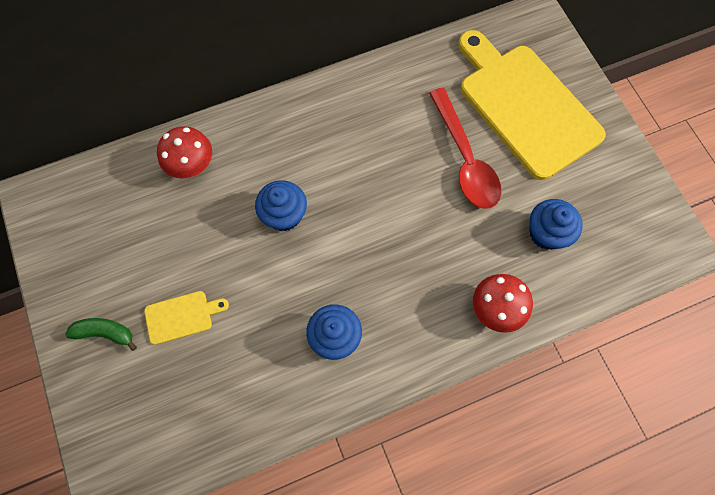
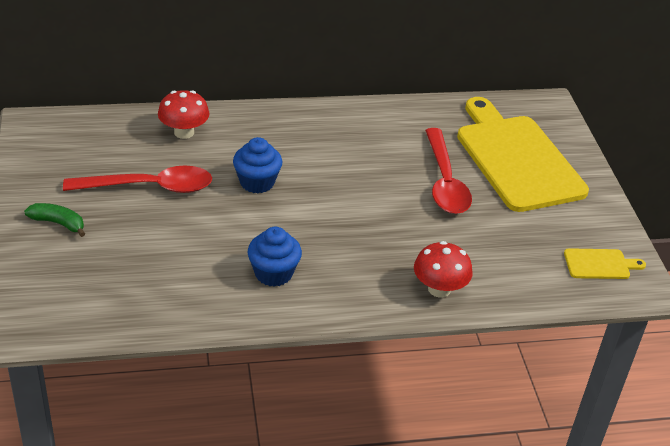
camera: 10 degrees right, 30 degrees down
(181, 254) = (150, 187): none -> red spoon
(182, 316) = (133, 228): yellow cutting board -> yellow cutting board (600, 264)
(546, 233) = (508, 248): blue cupcake -> none

